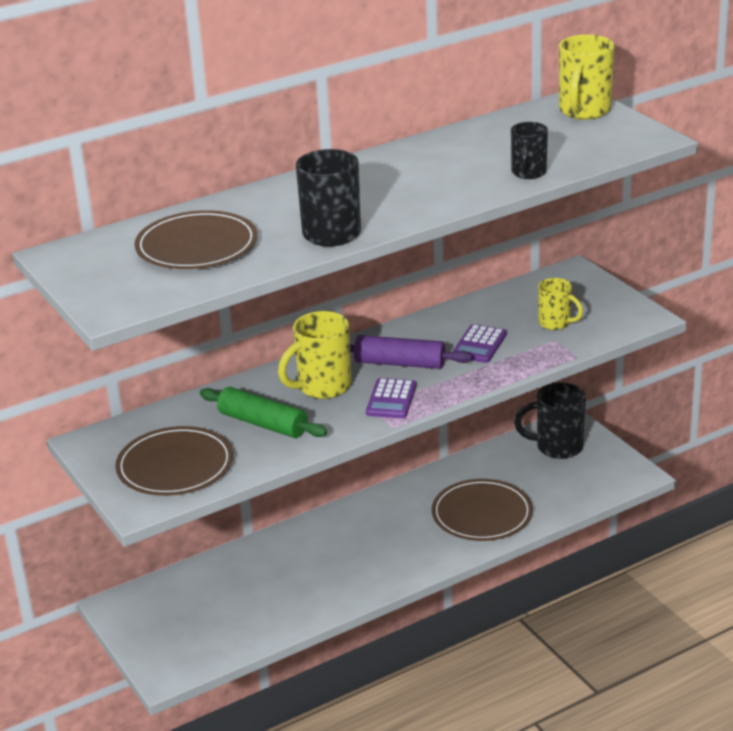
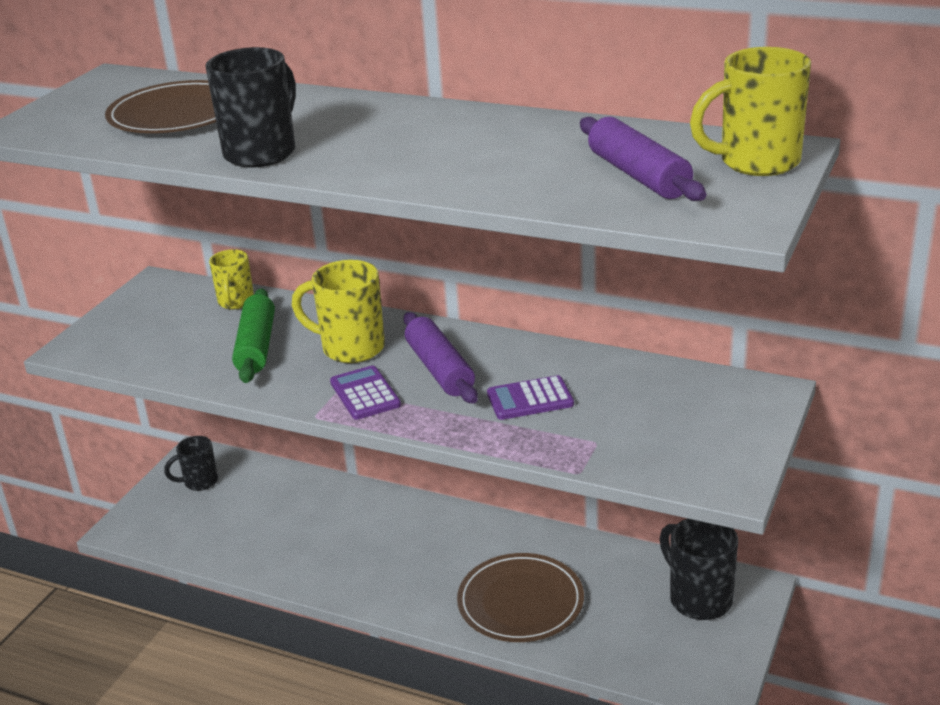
camera: 55 degrees right, 0 degrees up
(175, 466) = (150, 336): brown plate -> none
(391, 399) = (365, 394): purple calculator -> purple calculator turned 90 degrees clockwise
(528, 173) = (533, 191): black mug -> black mug (199, 482)
(553, 142) = (638, 175): none -> purple rolling pin
(555, 323) = (635, 428): yellow mug -> yellow mug (236, 302)

